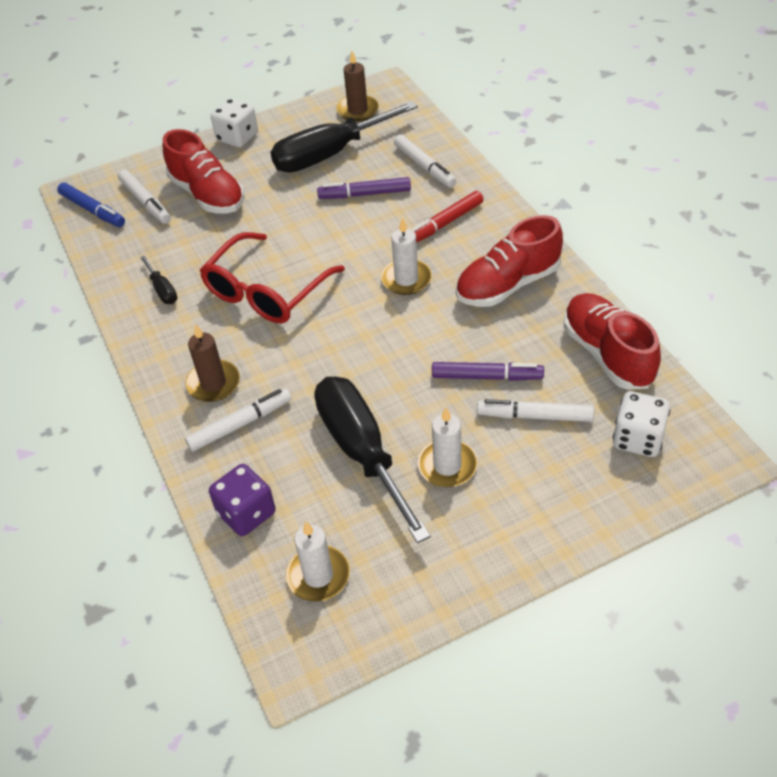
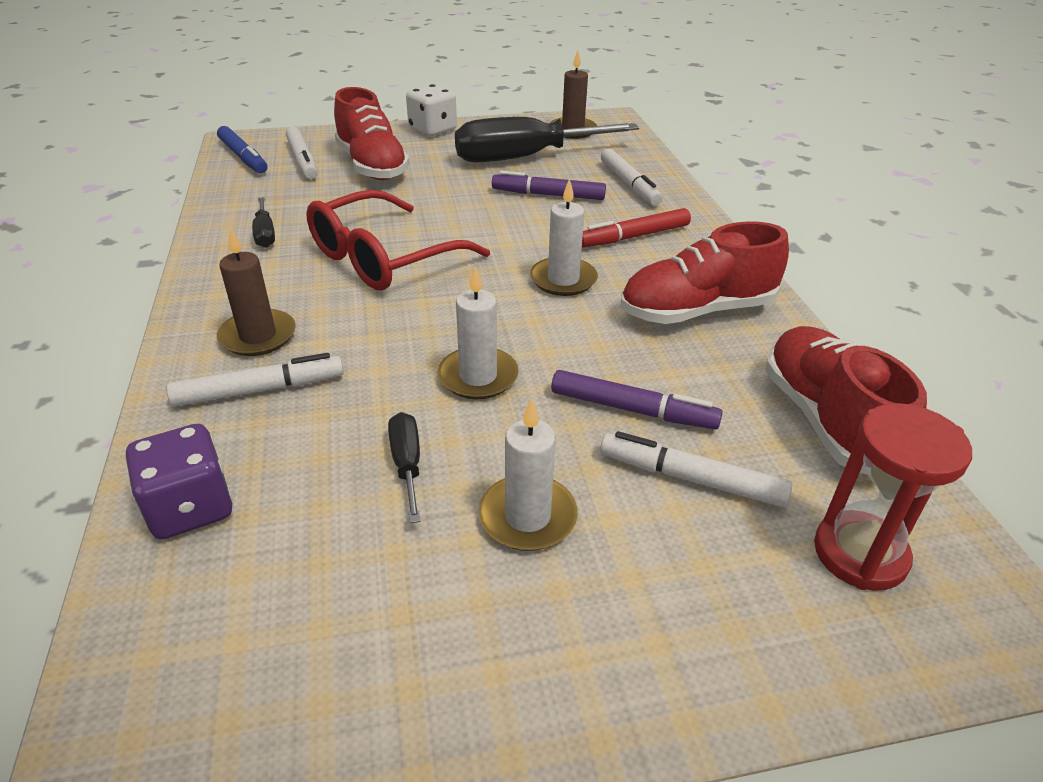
camera: 10 degrees right, 10 degrees down
(318, 575) = (237, 638): white candle -> white candle (478, 377)
(362, 451) = (407, 464): black screwdriver -> black screwdriver, size x0.43
(638, 438) = (860, 554): white dice -> red hourglass

